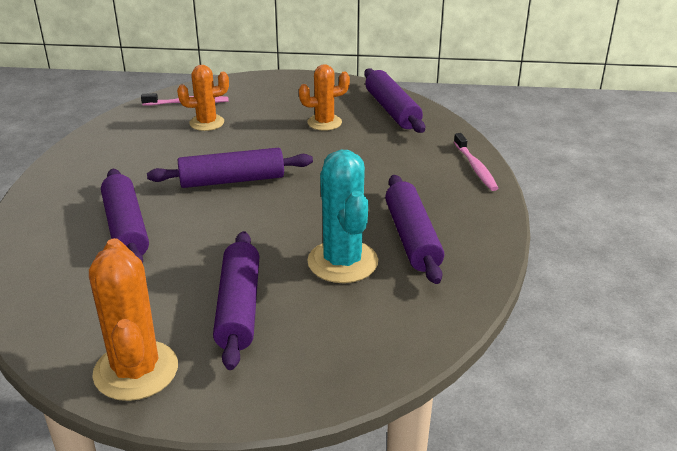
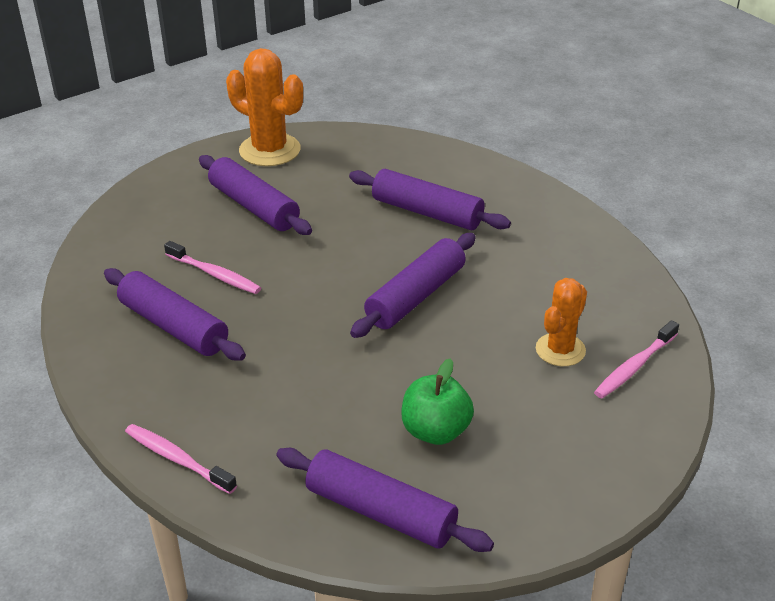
camera: 140 degrees right, 5 degrees up
(324, 122) = (435, 431): orange cactus -> green apple
(342, 262) = (215, 274): turquoise cactus -> pink toothbrush

